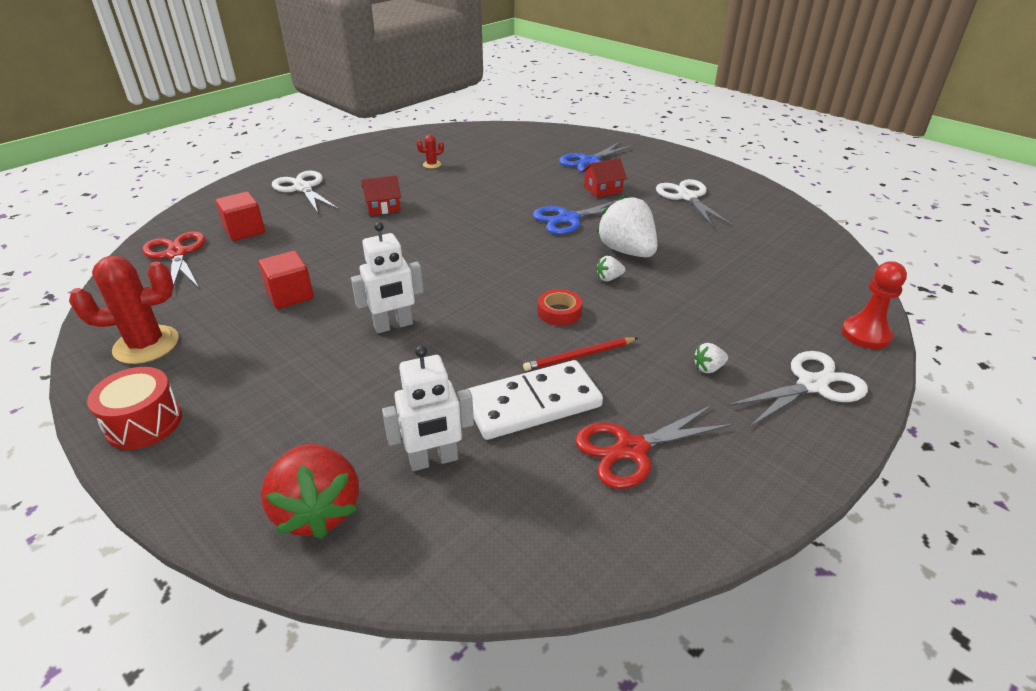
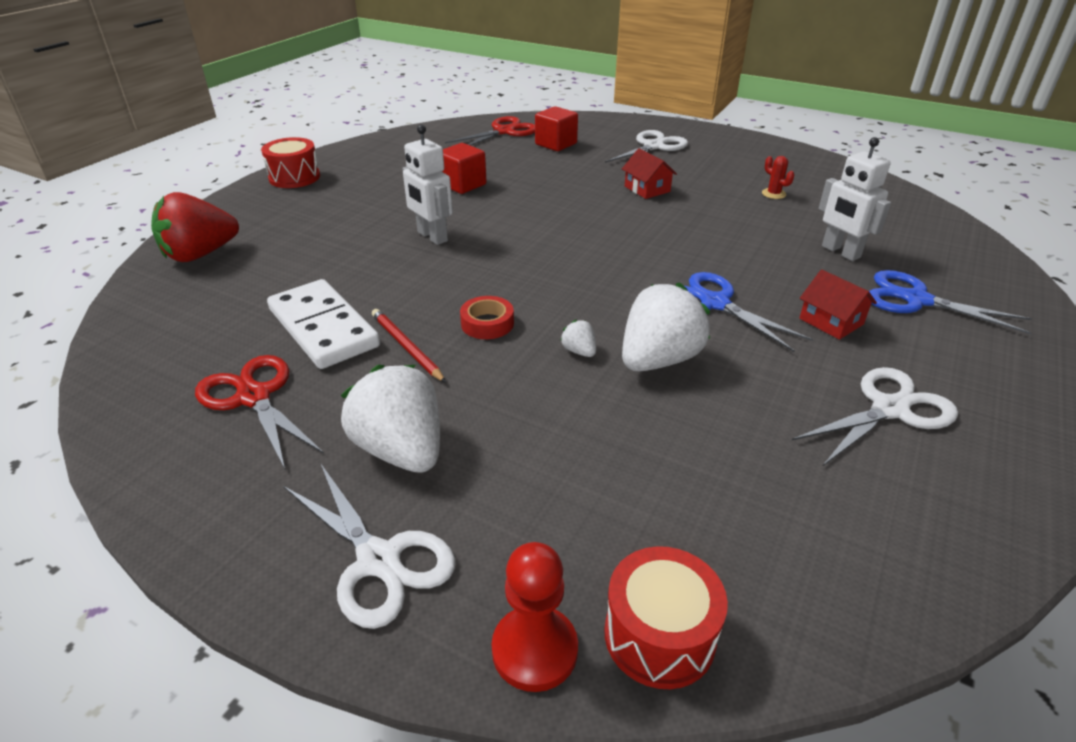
camera: 75 degrees right, 0 degrees up
(146, 345) = (381, 154): red cactus -> none
(433, 460) = (248, 290): white robot -> white robot (840, 252)
(708, 368) = (401, 450): white strawberry -> white strawberry, size x2.35
(849, 296) = (659, 635): none -> red drum

